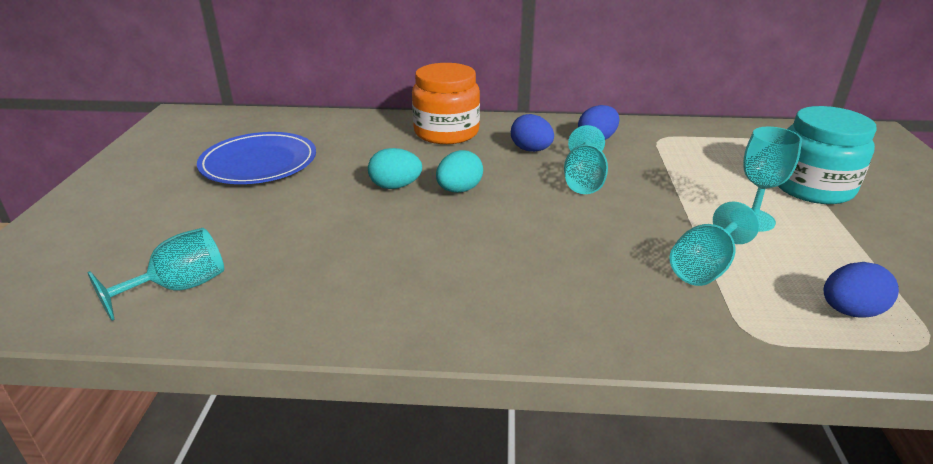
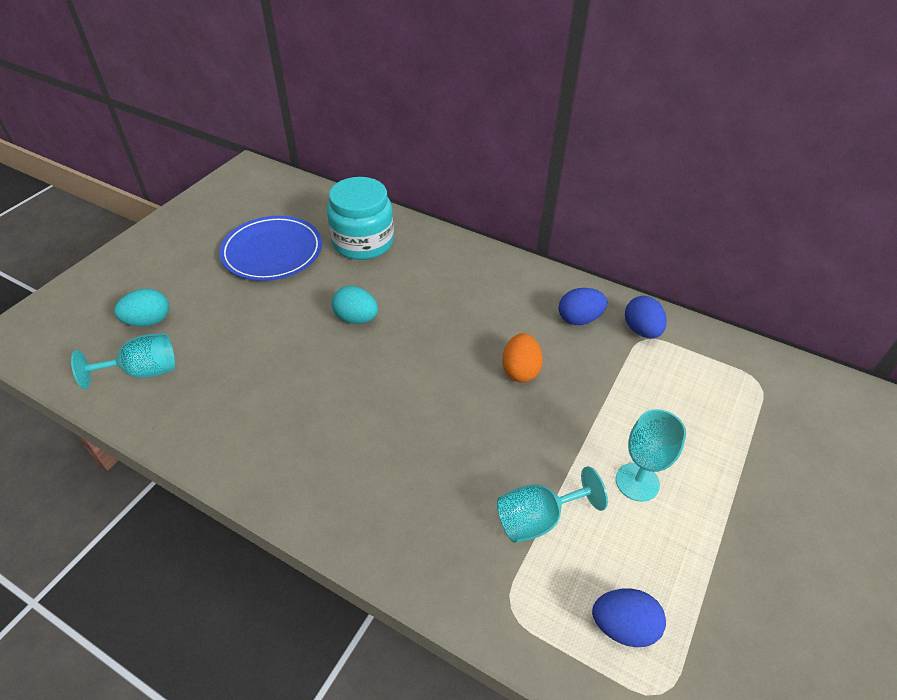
camera: 25 degrees right, 15 degrees up
(446, 132) = (447, 262): orange jar -> none
(459, 190) = (404, 342): turquoise egg -> turquoise egg (149, 321)
(531, 150) = (505, 312): blue egg -> blue egg (641, 330)
(583, 181) = (520, 370): turquoise goblet -> orange egg
(812, 187) = (743, 465): turquoise jar -> turquoise jar (363, 242)

